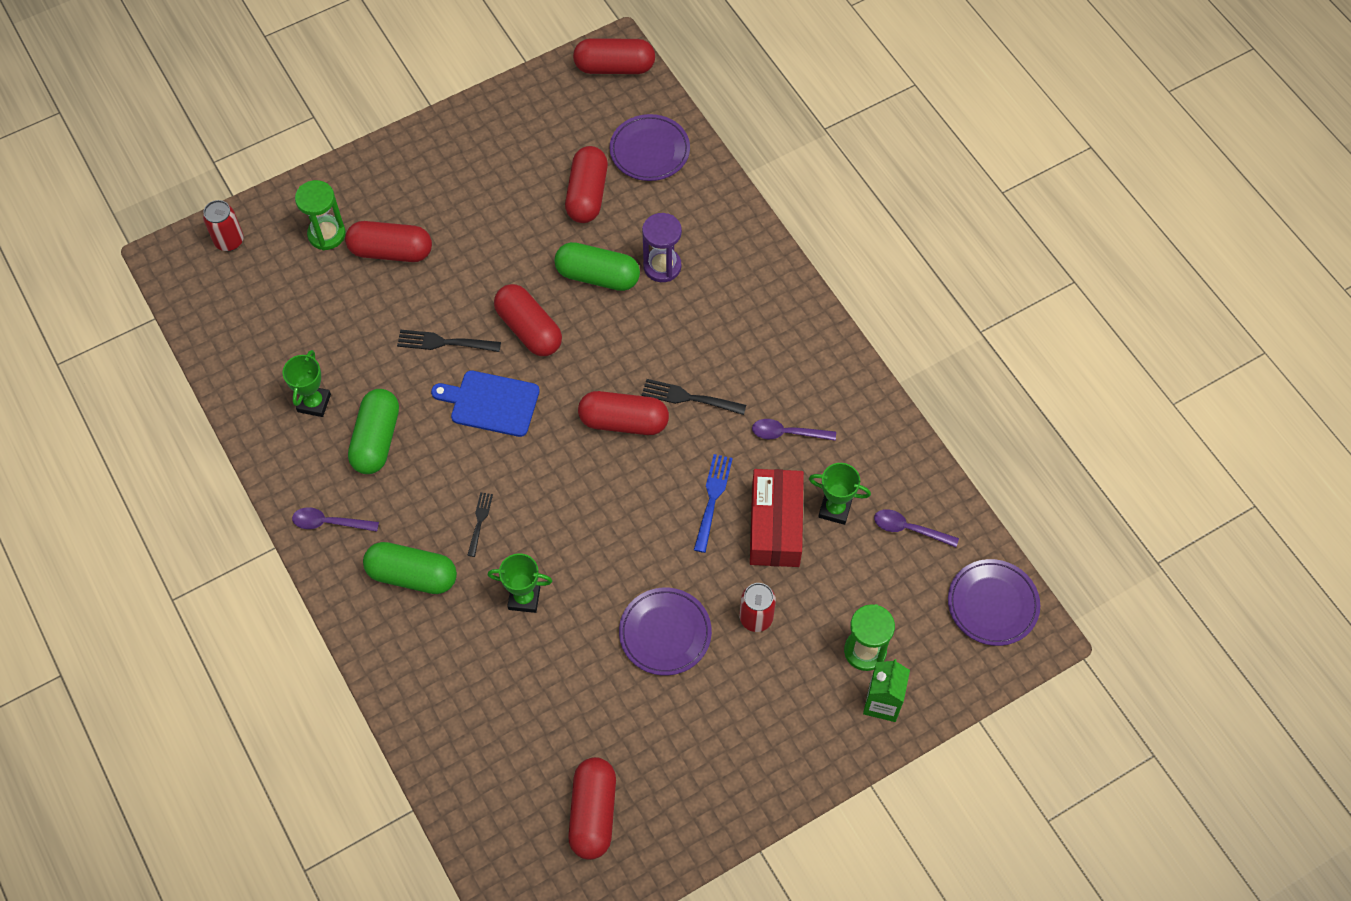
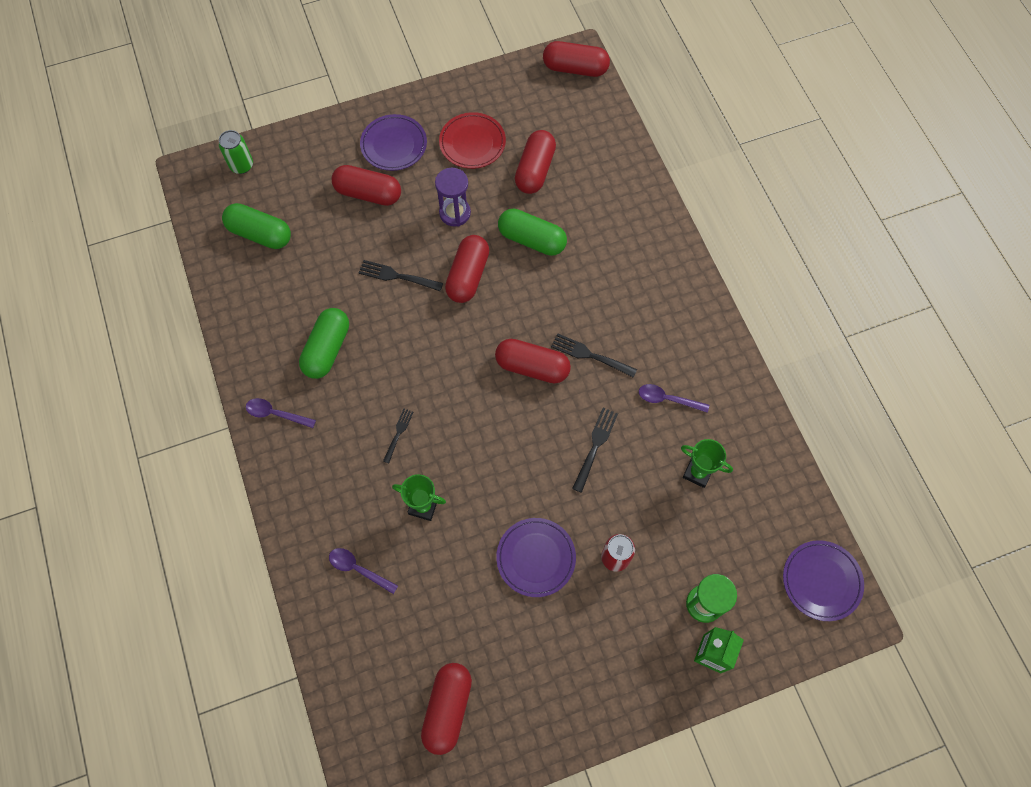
camera: 10 degrees right, 5 degrees up
(229, 241) = (241, 165): red can -> green can
(314, 403) = (283, 310): green trophy -> none
(327, 234) = (319, 172): green hourglass -> none
(412, 575) = (335, 470): green capsule -> green capsule (260, 234)
(491, 403) = (426, 333): blue cutting board -> none
(506, 173) = (472, 143): none -> red plate
(529, 329) = (468, 276): red capsule -> red capsule turned 45 degrees clockwise
(649, 150) = (592, 141): purple plate -> purple plate (394, 145)
(662, 266) = (586, 240): purple hourglass -> purple hourglass (455, 213)
(712, 499) = (595, 446): blue fork -> black fork
(775, 526) = (645, 479): red box -> none
(909, 529) = (758, 501): purple spoon -> purple spoon (358, 569)

